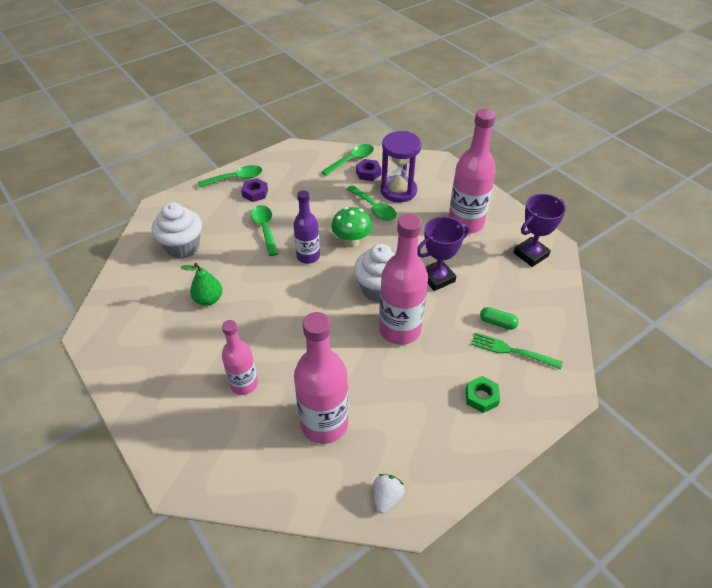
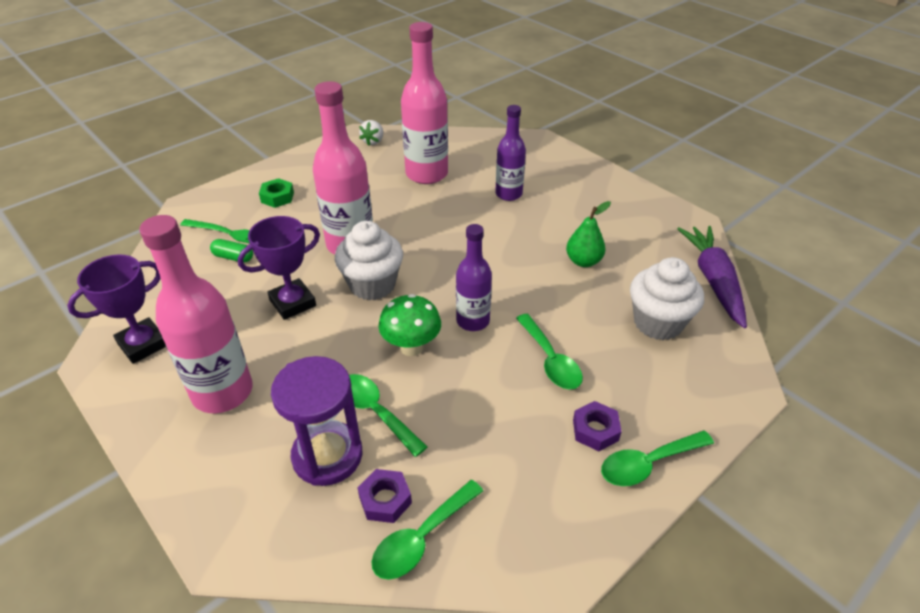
camera: 175 degrees right, 5 degrees down
(119, 276) = (713, 280): none -> purple carrot
(244, 384) = (508, 194): pink bottle -> purple bottle

